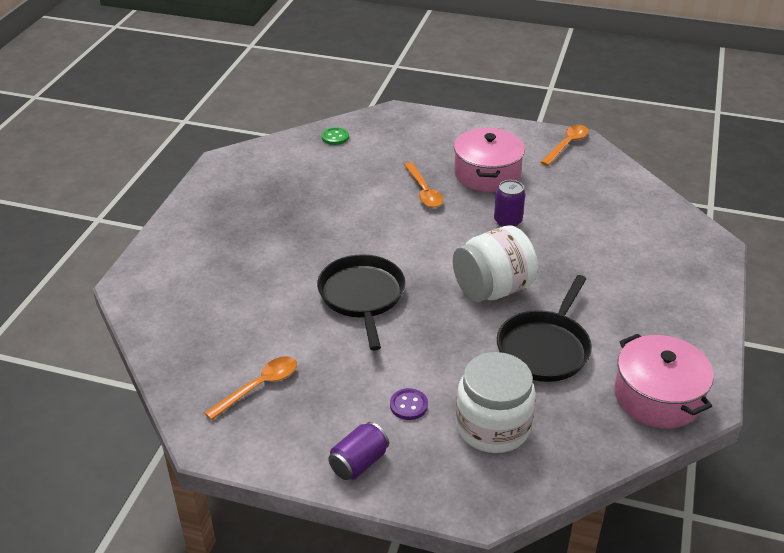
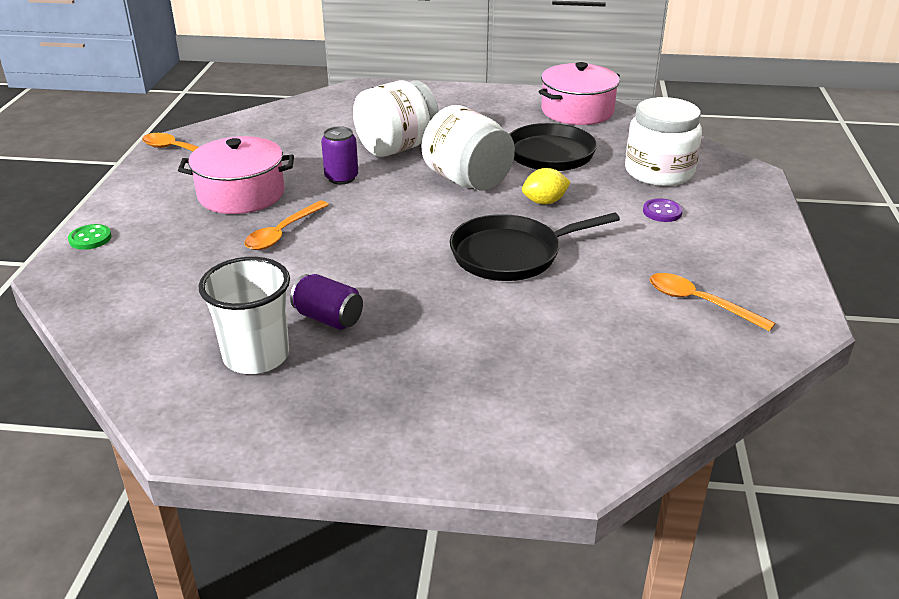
camera: 100 degrees left, 5 degrees down
(282, 180) = (256, 356): none -> white cup
(335, 137) = (125, 322): green button -> green button (90, 238)
(359, 463) = (752, 230): purple can -> purple can (328, 318)
(424, 191) = (283, 233): orange spoon -> orange spoon turned 150 degrees clockwise
(444, 330) = (544, 202): none -> yellow lemon
(564, 254) = (396, 148): none -> white jar

